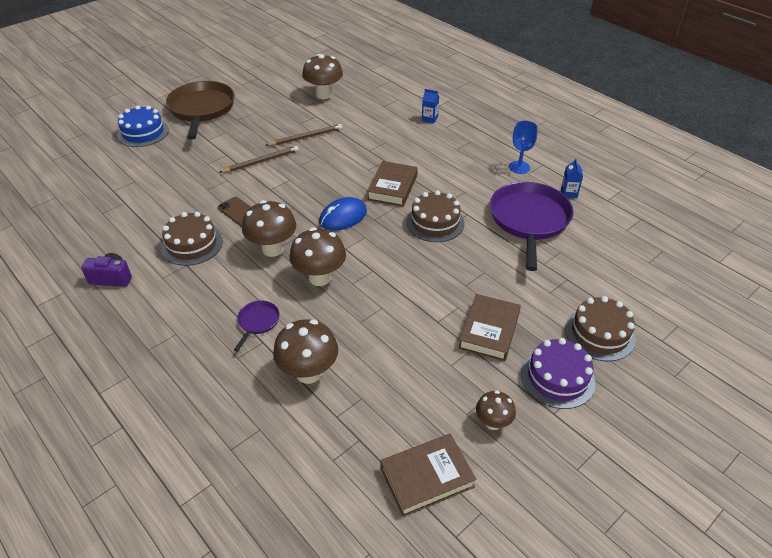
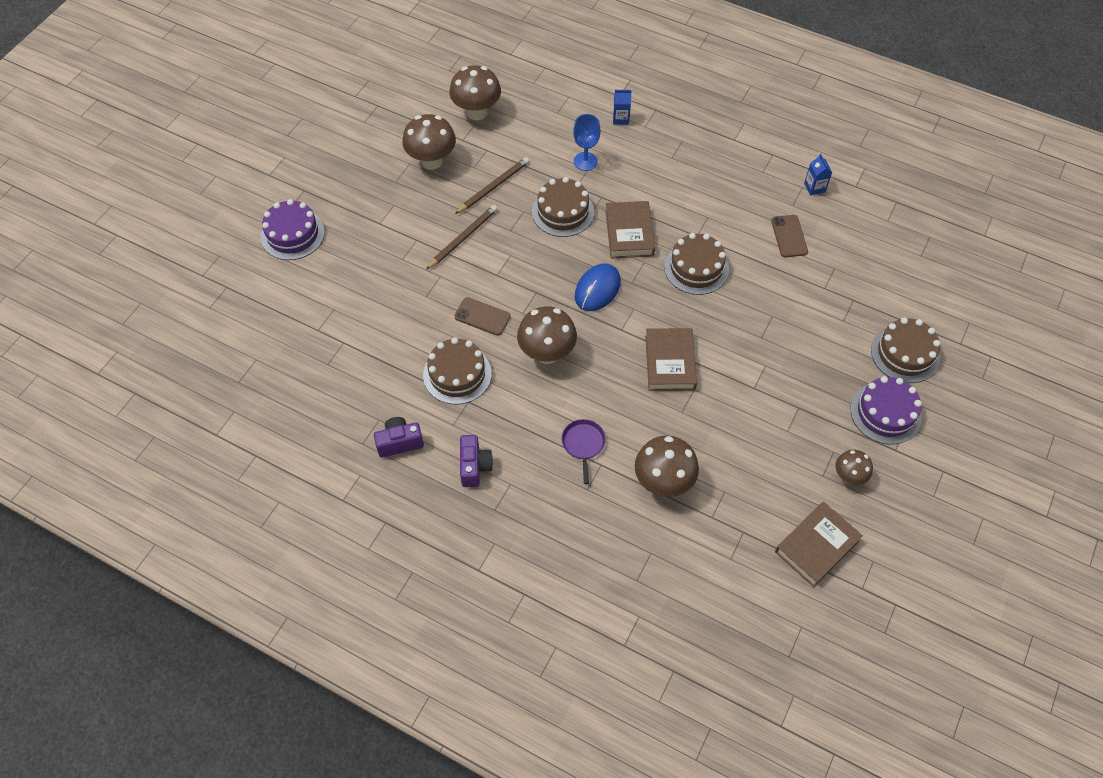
camera: 20 degrees left, 15 degrees up
(143, 133) = (292, 234): blue cake -> purple cake
(156, 312) = (474, 466): none -> purple camera
(202, 109) = (340, 177): brown pan -> none
(320, 278) = (615, 373): brown mushroom -> brown mushroom (432, 161)
(348, 163) = (563, 212): none -> brown cake
(489, 331) = (806, 383): brown book -> brown book (670, 362)
(519, 167) = (750, 165): blue goblet -> blue goblet (585, 161)
(529, 220) = (789, 236): purple pan -> brown phone

